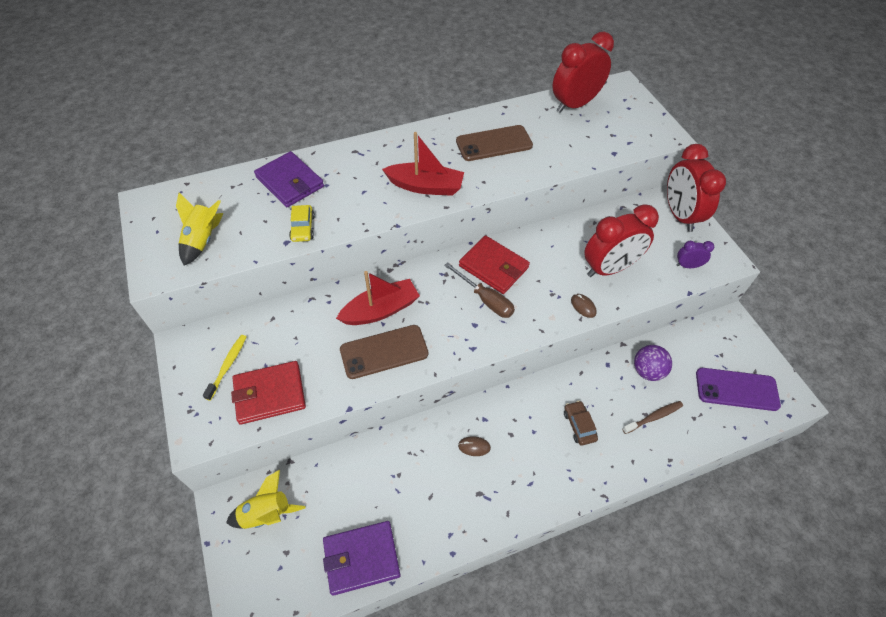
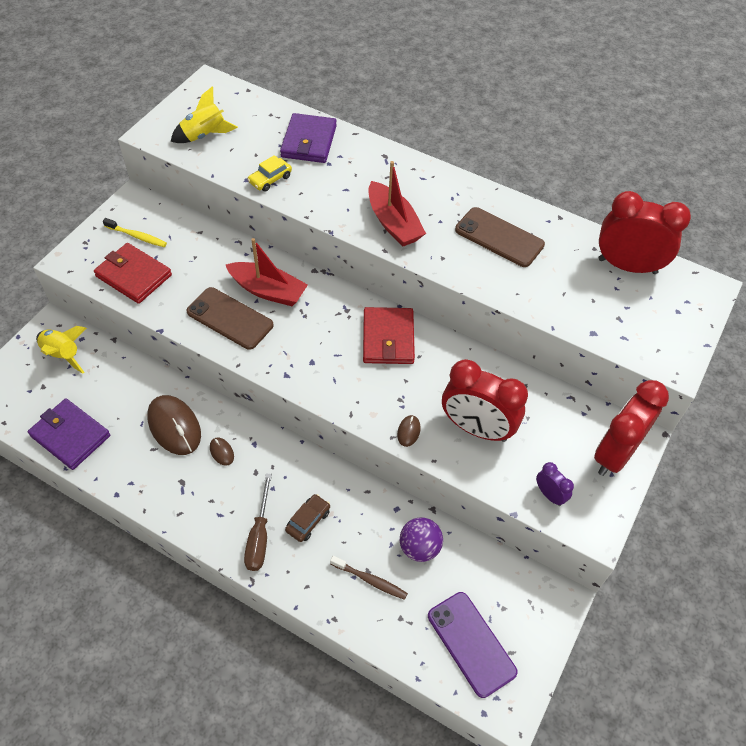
camera: 50 degrees right, 0 degrees up
(227, 366) = (137, 236): yellow toothbrush -> yellow toothbrush turned 45 degrees clockwise
(421, 467) = (174, 426): none -> brown mouse
(485, 299) = (346, 354): brown screwdriver -> brown screwdriver (259, 536)

